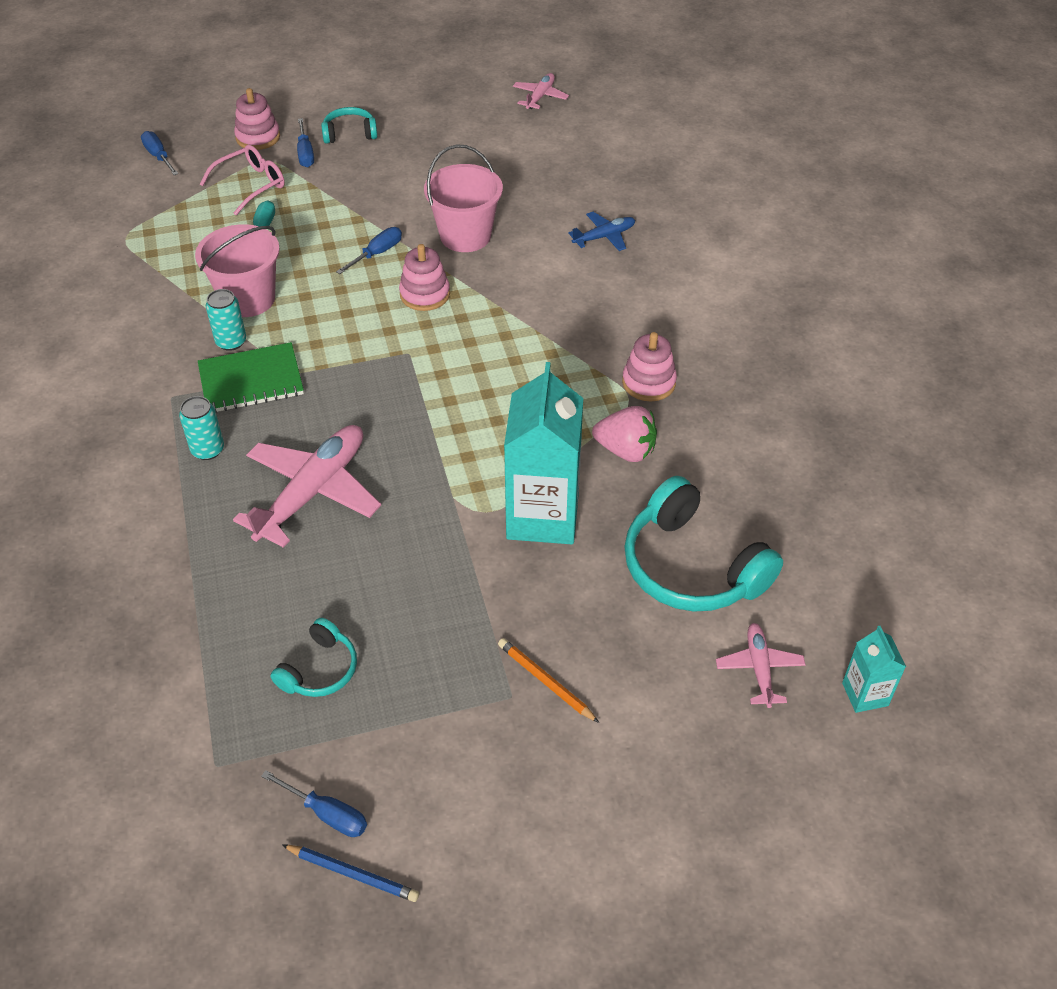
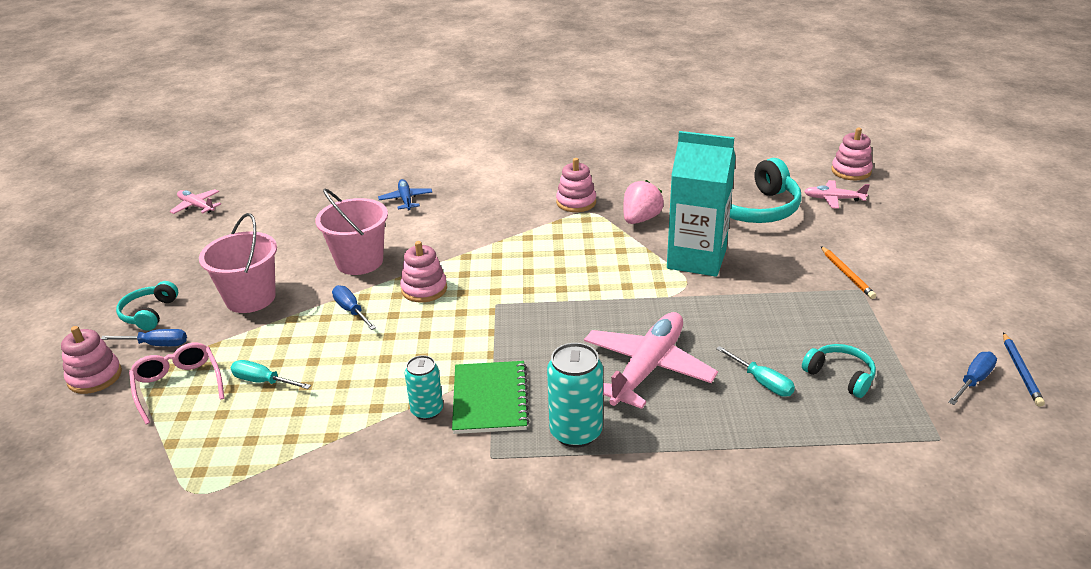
camera: 75 degrees left, 15 degrees down
(159, 156) = (56, 460): blue screwdriver -> none
(208, 450) = (576, 432): turquoise can -> turquoise can, size x1.55
(248, 299) = (367, 396): pink bucket -> pink bucket (250, 298)
(300, 594) = (762, 382): none -> turquoise screwdriver
(312, 492) = (647, 368): pink plane -> pink plane turned 75 degrees clockwise
(353, 874) = (1021, 371): blue pencil -> blue pencil turned 150 degrees clockwise
(545, 681) = (847, 274): orange pencil -> orange pencil turned 75 degrees counterclockwise
(865, 694) = (851, 171): turquoise carton -> pink stacking toy

